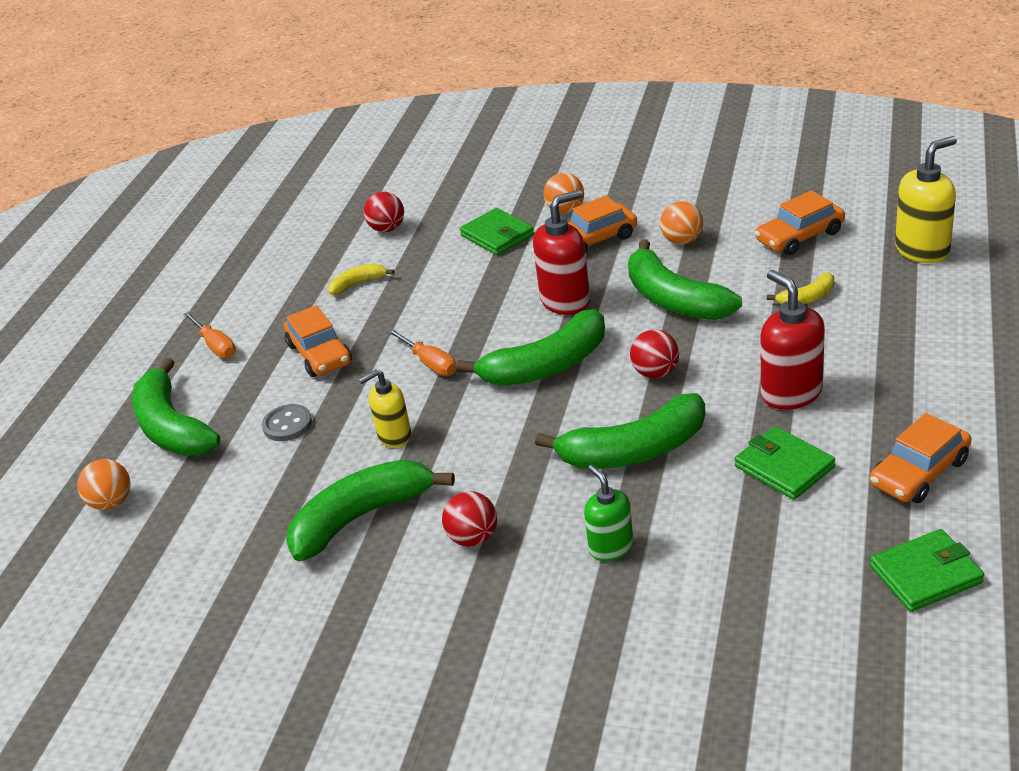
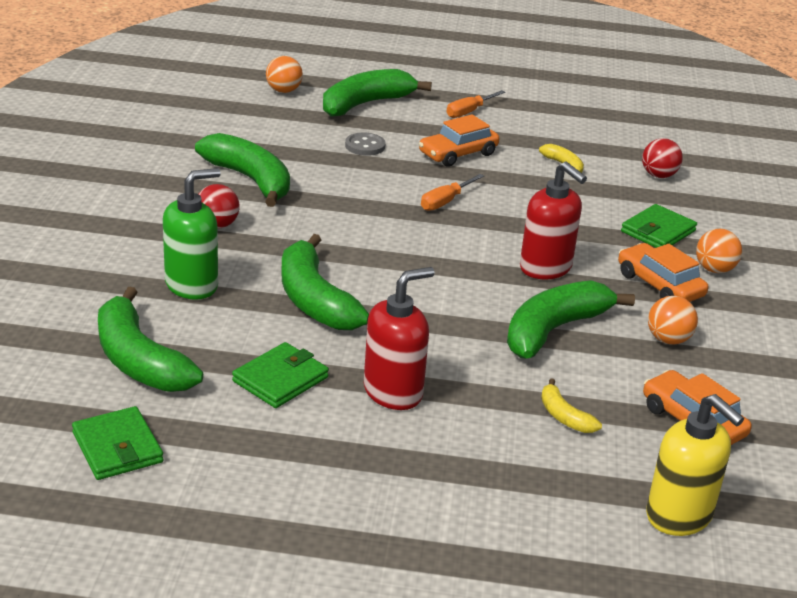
camera: 75 degrees right, 5 degrees down
(394, 436) = (346, 189): yellow soap dispenser -> none
(546, 366) = (440, 257): green banana -> green banana (139, 360)
(610, 547) = (192, 285): green soap dispenser -> green soap dispenser, size x1.54
(655, 373) = (429, 314): red ball -> none
(919, 472) = (260, 461): orange car -> none

